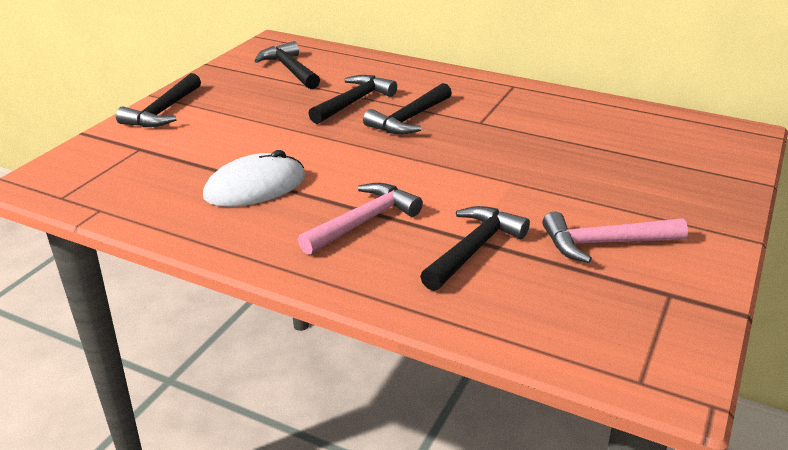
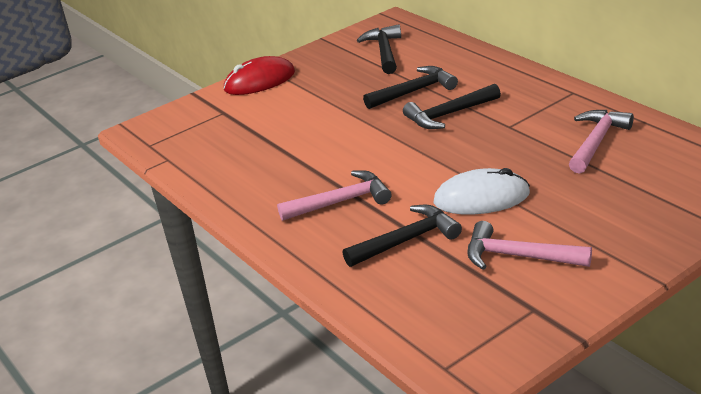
camera: 30 degrees right, 0 degrees up
(163, 111) = (260, 81): black hammer -> red mouse
(255, 187) = (283, 159): white mouse -> white mouse (481, 198)
(576, 125) = (596, 142): none -> pink hammer

